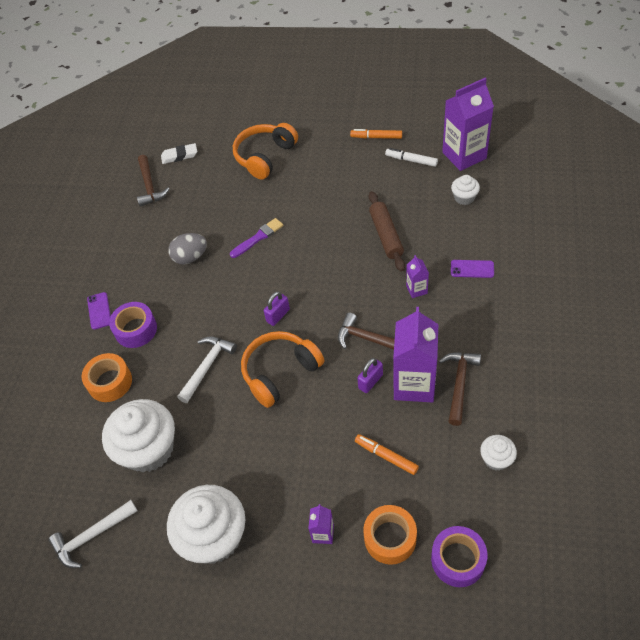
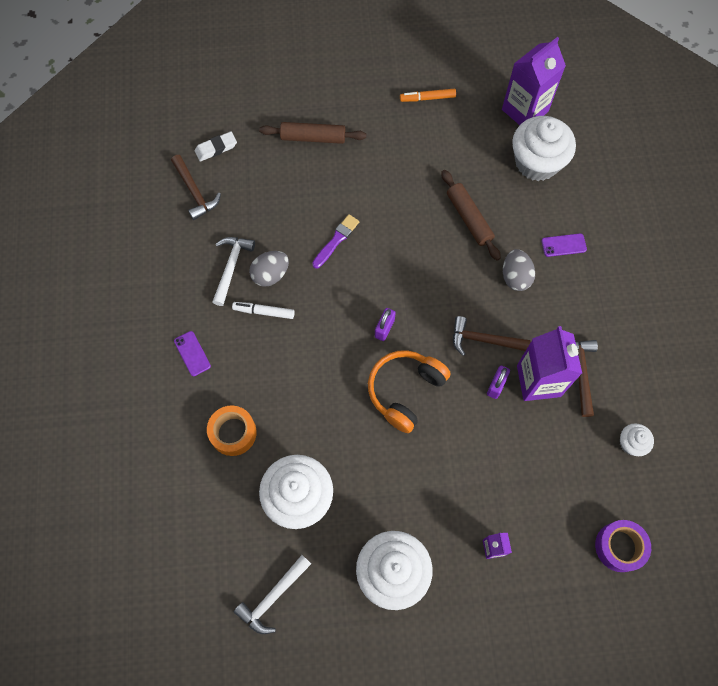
camera: 20 degrees left, 15 degrees up
(136, 330) = (240, 369): purple tape -> none
(207, 366) = (329, 398): white hammer -> white hammer (231, 267)
(265, 156) = (313, 137): orange headphones -> brown rolling pin
(386, 456) = (531, 460): orange marker -> none
(390, 538) = (555, 539): orange tape -> none
(411, 160) = (472, 123): white marker -> white marker (264, 312)
(416, 289) = (515, 277): purple carton -> grey egg
(464, 197) = (536, 162): white cupcake -> white cupcake, size x2.11

